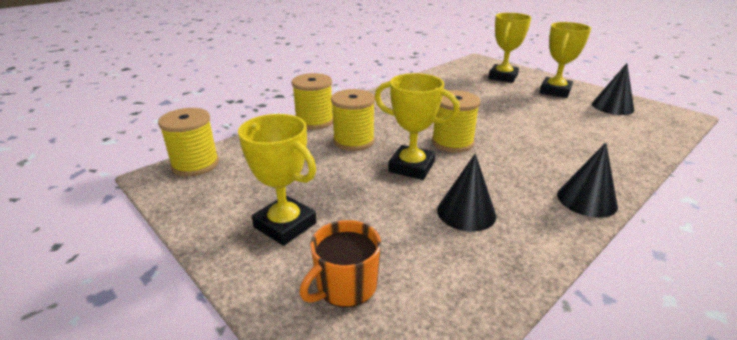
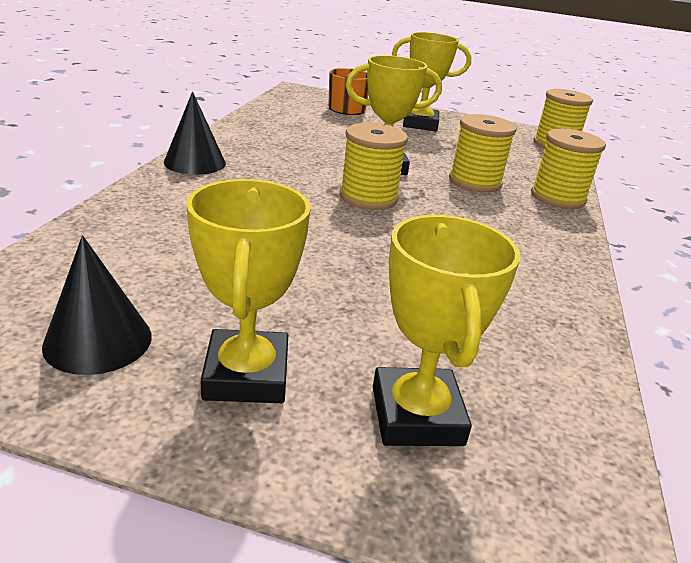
camera: 145 degrees right, 0 degrees up
(466, 212) = (303, 142): black cone -> none

